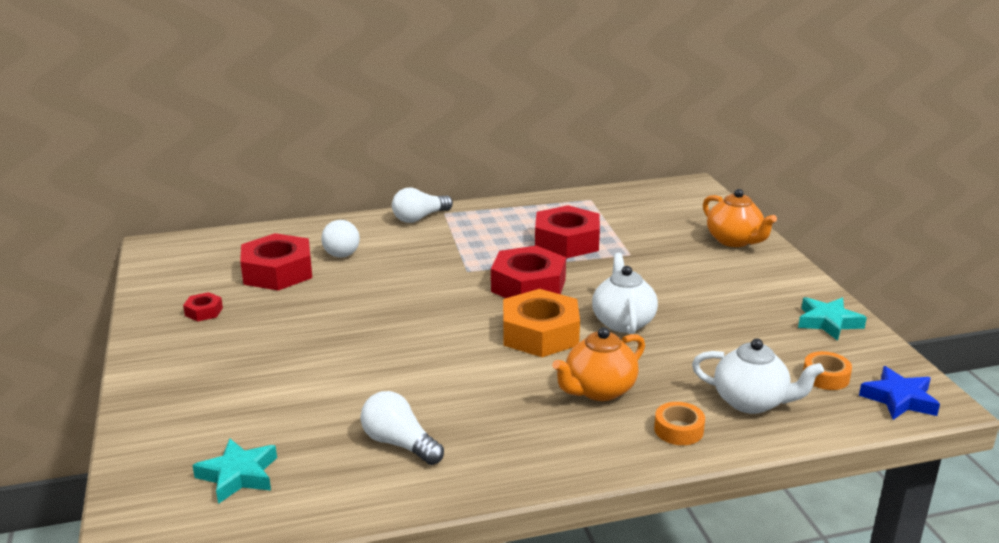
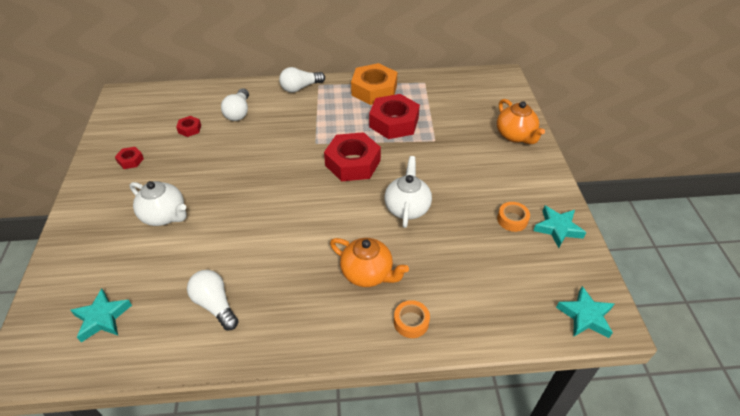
camera: 10 degrees right, 20 degrees up
(277, 272) = (189, 129): red nut -> red nut, size x0.45
(540, 334) = (345, 211): orange nut -> orange nut (374, 90)
(599, 390) = (367, 273): orange teapot -> orange teapot turned 120 degrees counterclockwise
(751, 402) = (473, 302): white teapot -> white teapot (164, 216)
(825, 377) = (537, 284): orange tape -> orange tape (512, 220)
(899, 399) = (585, 316): blue star -> turquoise star

